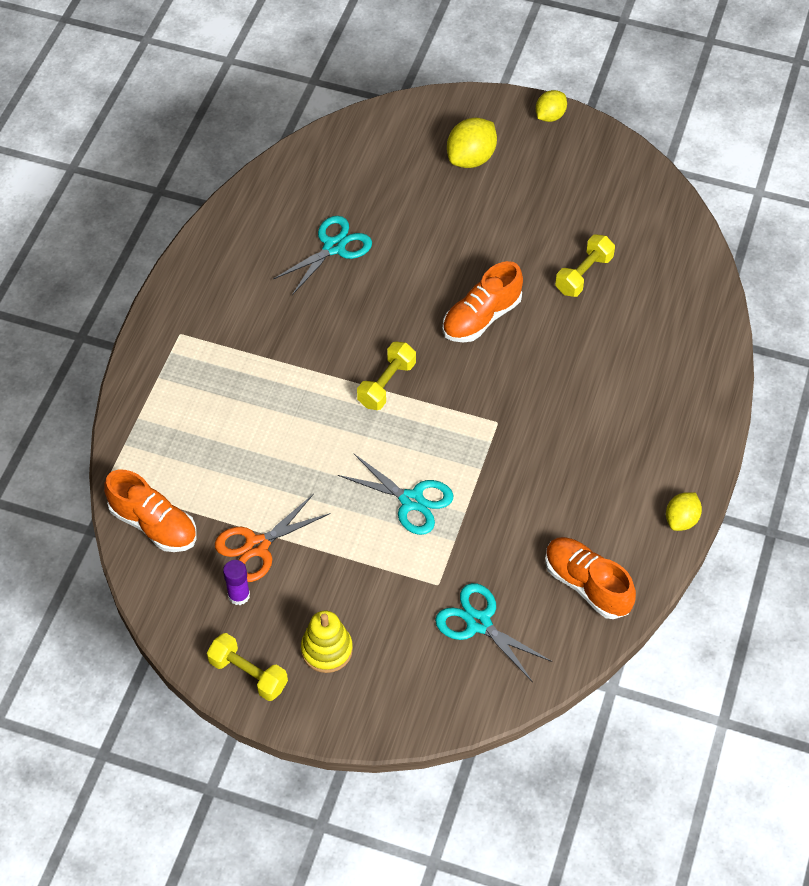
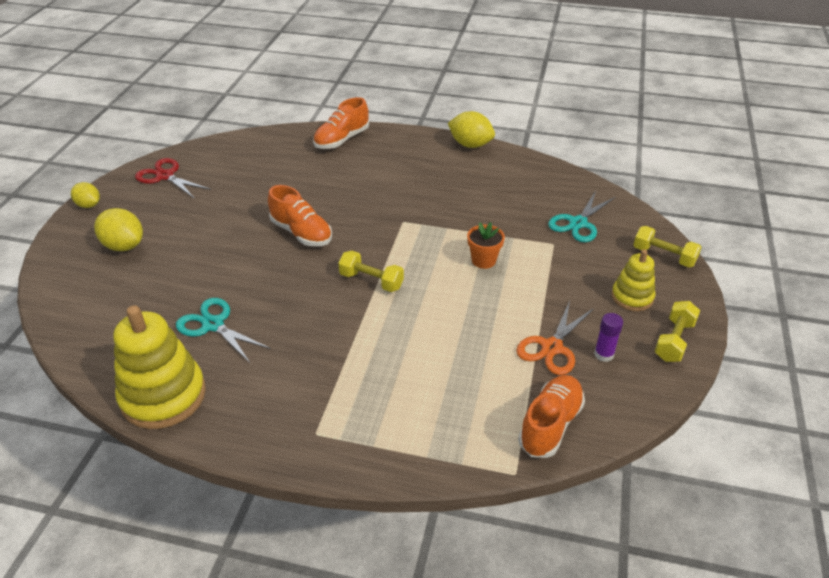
camera: 95 degrees left, 15 degrees down
(244, 219) = (163, 396): none -> yellow stacking toy
(257, 546) = (552, 347): orange scissors -> orange scissors turned 75 degrees clockwise
(411, 501) = (483, 260): turquoise scissors -> orange flower pot
(583, 274) = (261, 185): yellow dumbbell -> yellow dumbbell (664, 256)
(587, 585) = (531, 179): orange shoe -> orange shoe (342, 140)
(608, 177) = (165, 176): none -> red scissors
(681, 519) = (470, 145): yellow lemon -> yellow lemon, size x1.56

